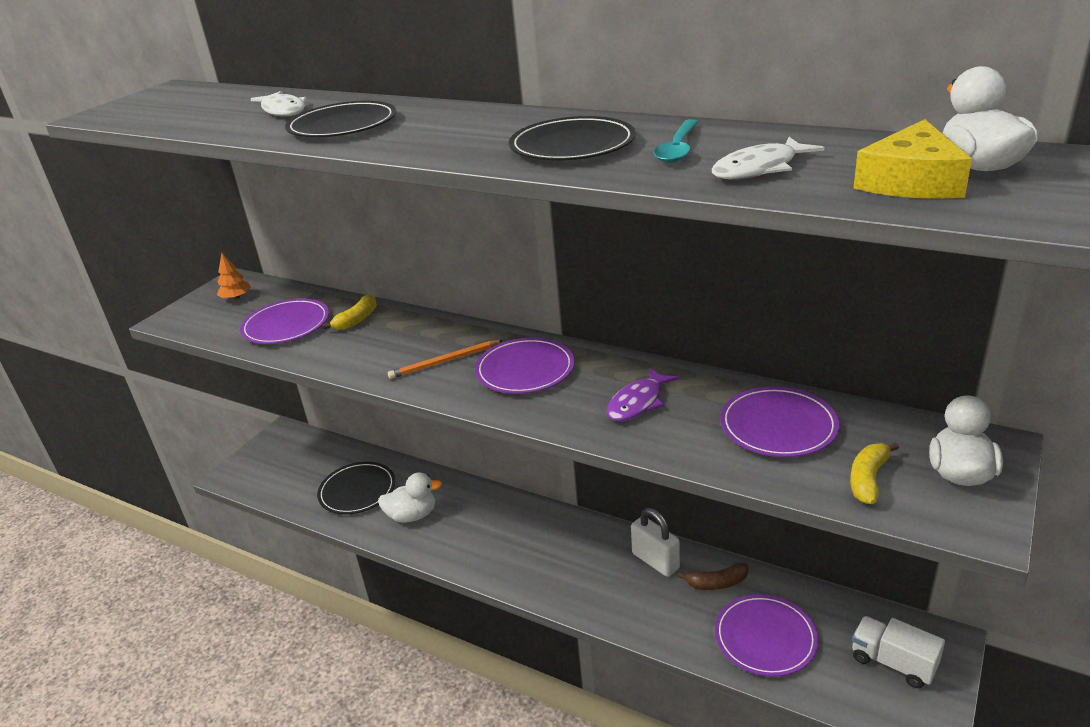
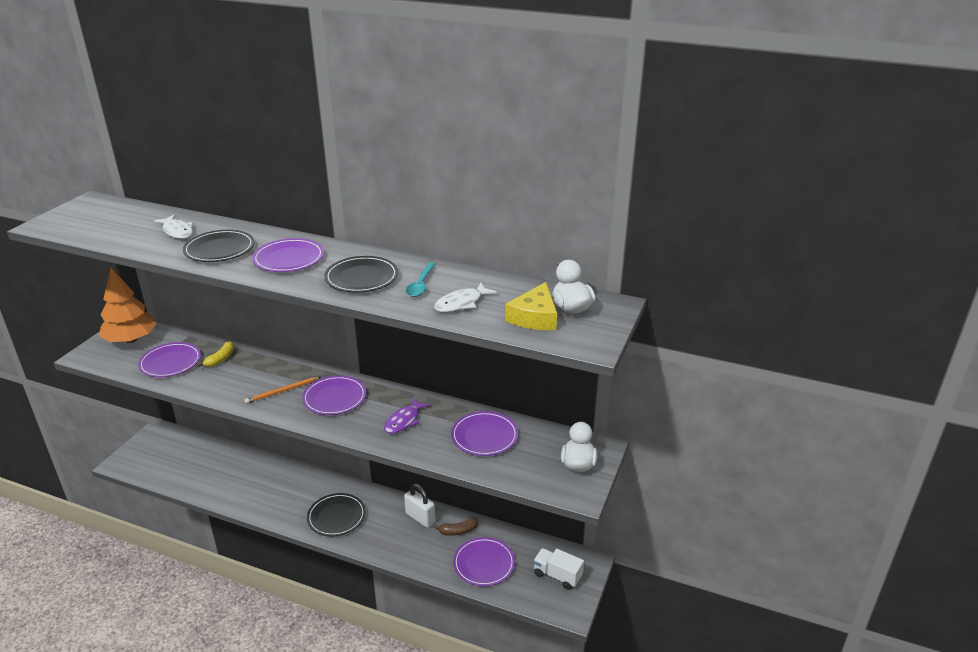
camera: 10 degrees left, 0 degrees up
(236, 298) = (131, 339): orange tree -> orange tree, size x2.32
(357, 491) = (216, 473): black plate -> black plate (336, 517)
(412, 515) = (256, 490): white duck -> none
(450, 130) = (289, 258): none -> purple plate
(868, 479) = (528, 468): yellow banana -> none

